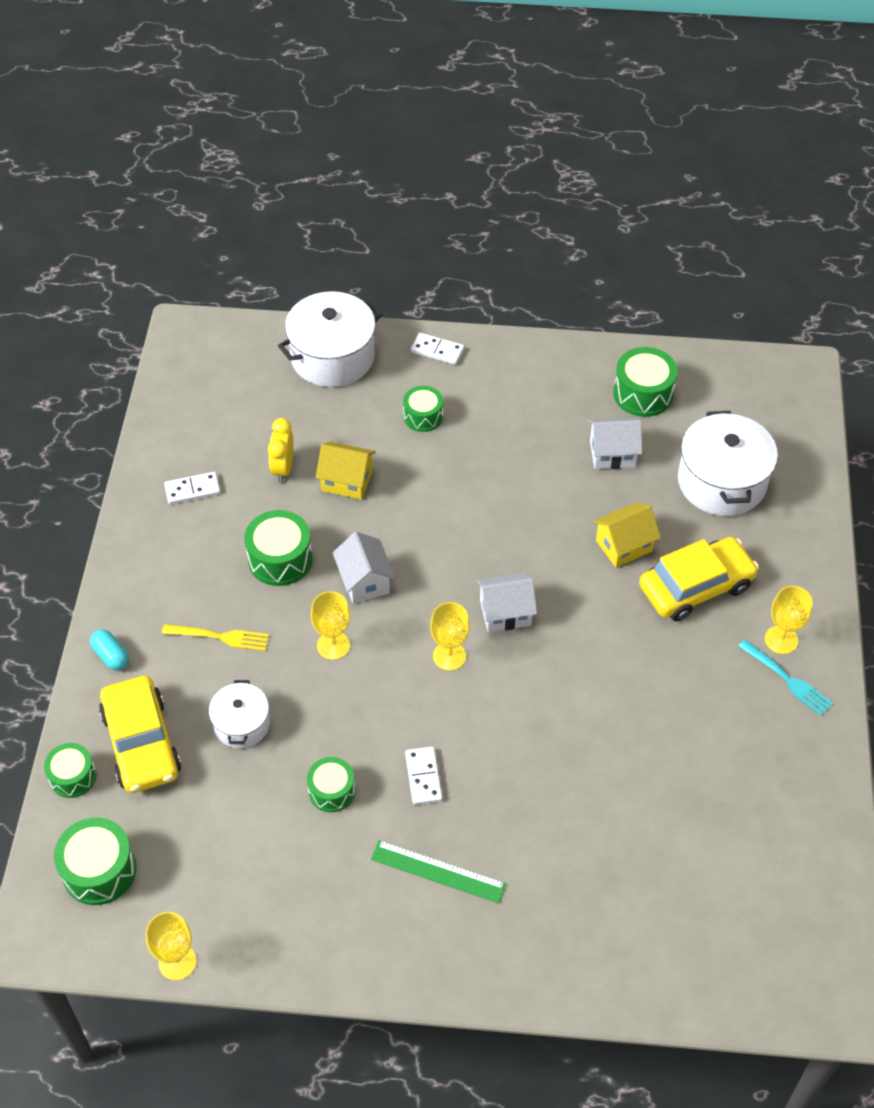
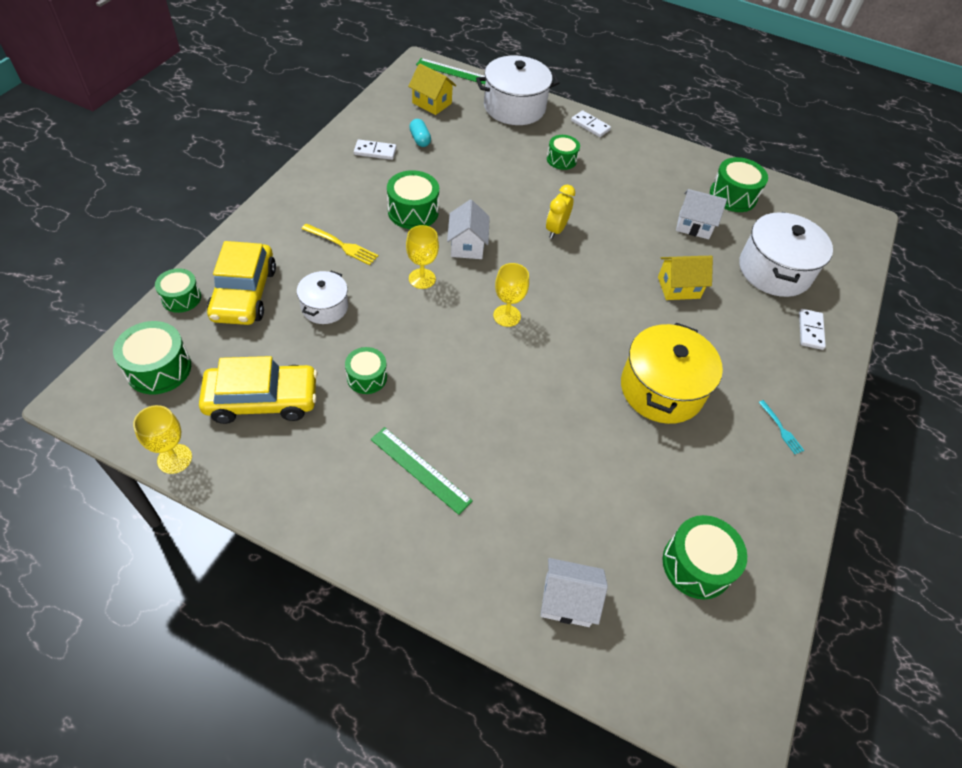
camera: 15 degrees right, 0 degrees up
(111, 656) = (258, 231): turquoise capsule -> turquoise capsule (420, 139)
(232, 328) = (454, 72): none -> green ruler
(283, 468) = (445, 159): yellow clock -> yellow clock (556, 230)
(347, 481) = (486, 180): yellow house -> yellow house (432, 103)
(423, 777) = (444, 393): white domino -> white domino (810, 330)
(505, 613) = (564, 301): white house -> white house (567, 601)
(649, 681) = (661, 389): none -> yellow pot
(696, 587) = (726, 334): yellow car -> yellow car (262, 400)
(750, 861) = (696, 565): none -> green drum
(781, 640) = (785, 397): yellow goblet -> none
(787, 679) = (781, 429): turquoise fork -> turquoise fork, size x0.66

